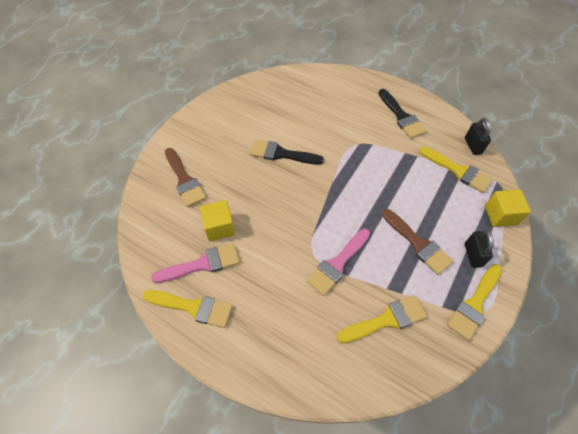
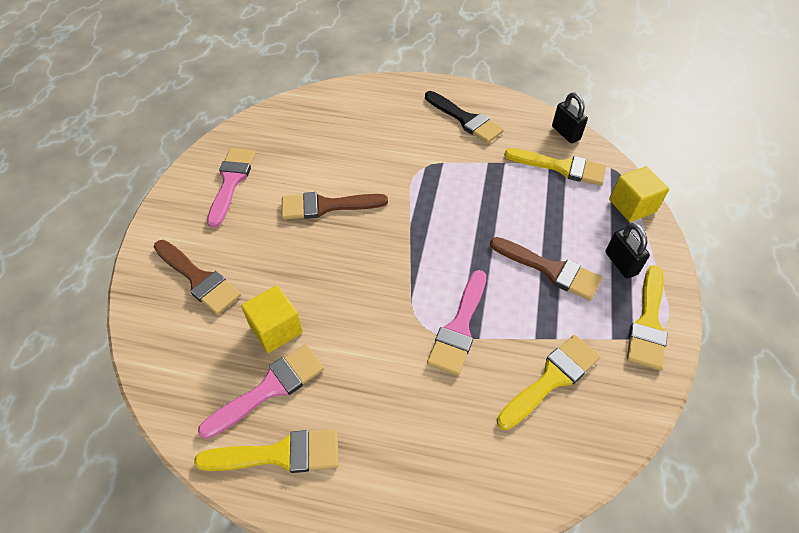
camera: 20 degrees left, 5 degrees down
(226, 120) = (231, 182): none -> pink brush
(281, 154) = (326, 206): black brush -> brown brush

